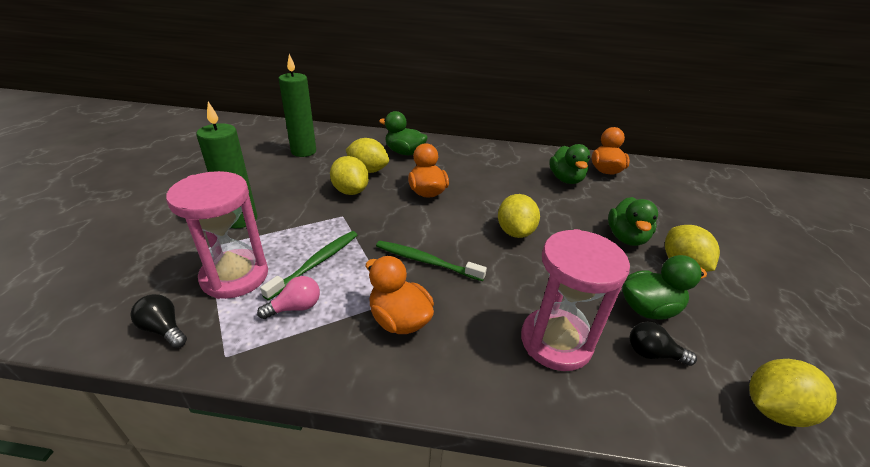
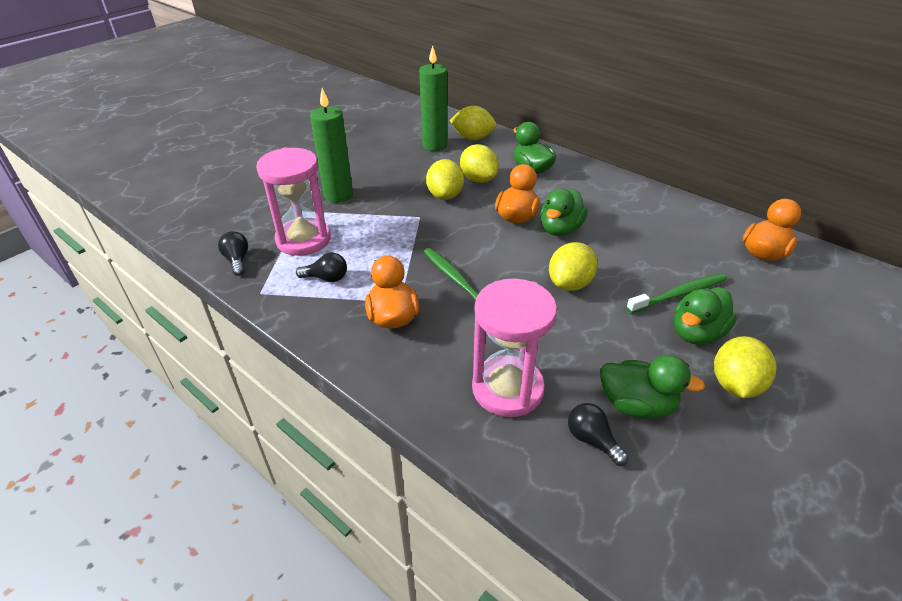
camera: 35 degrees right, 5 degrees up
(295, 307) = (326, 278): pink light bulb -> black light bulb
(317, 263) = (367, 250): green toothbrush -> green toothbrush (679, 294)
(566, 179) = (694, 248): green duck -> green duck (560, 229)
(773, 409) = (667, 540): yellow lemon -> yellow lemon (473, 138)

